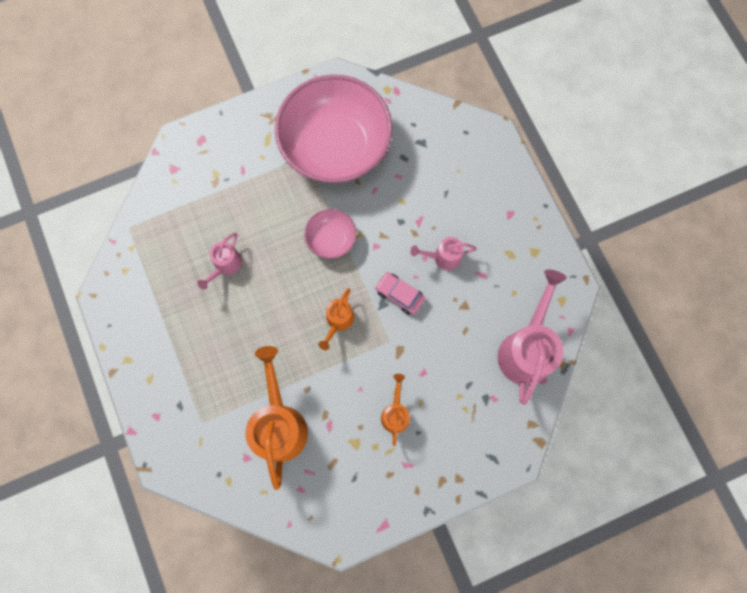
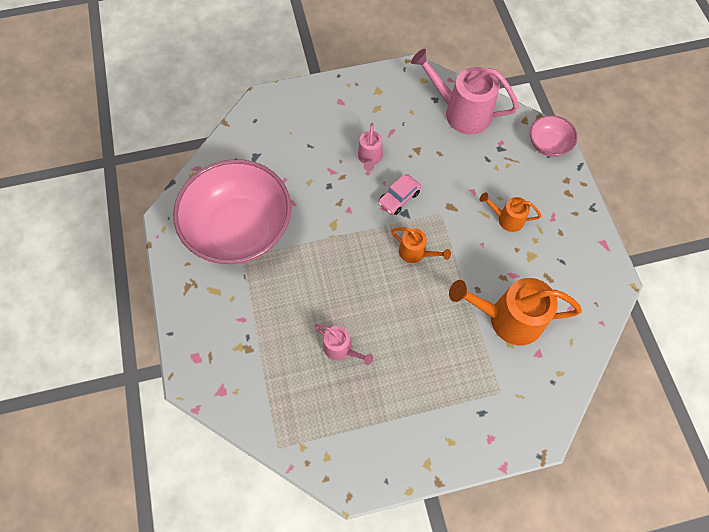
camera: 80 degrees left, 10 degrees down
(331, 239) = (334, 247): pink bowl -> pink bowl (548, 144)

